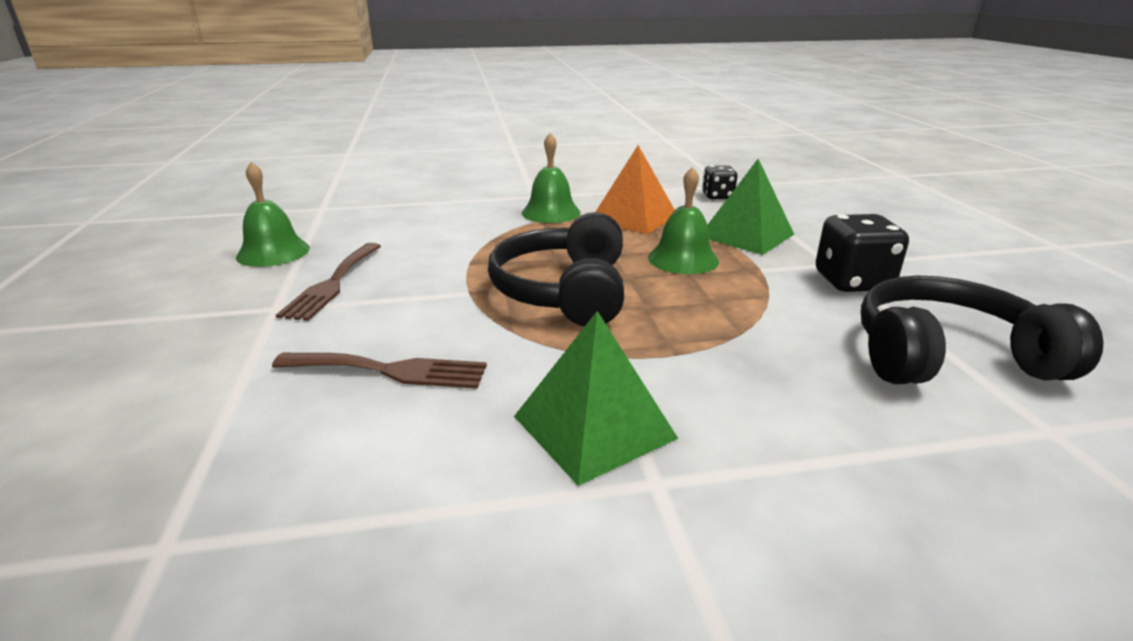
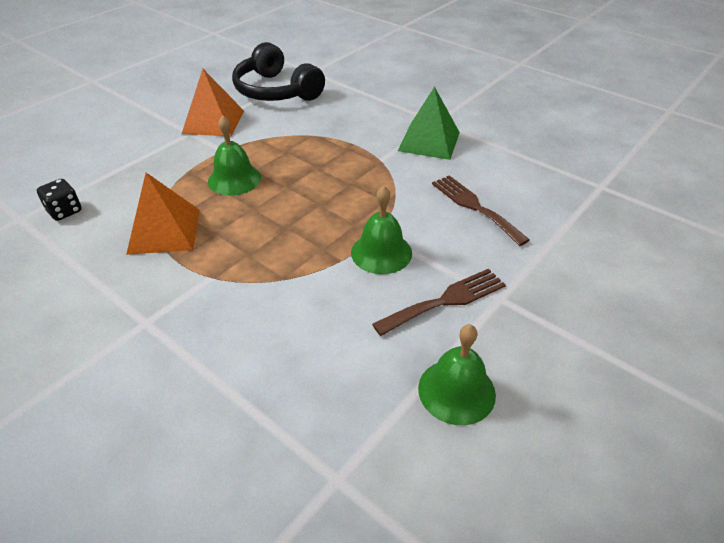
camera: 130 degrees left, 15 degrees up
(551, 212) = (190, 282): green bell -> green bell (381, 252)
(564, 291) = (332, 200): black headphones -> none
(746, 235) = (162, 170): green pyramid -> none
(852, 282) = (213, 122): black dice -> orange pyramid

